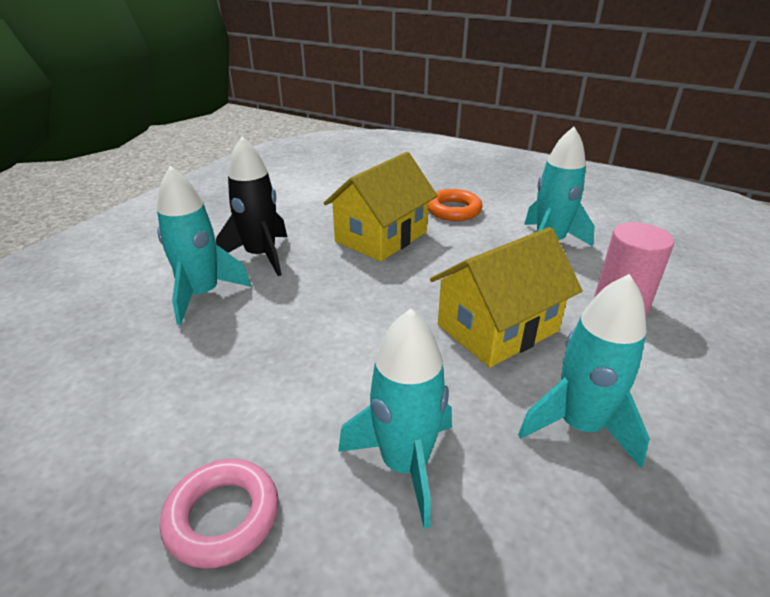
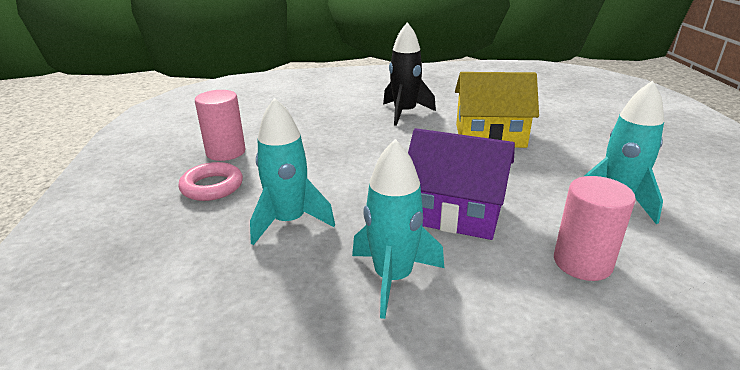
camera: 55 degrees right, 5 degrees down
(132, 456) = (226, 152): none -> pink cylinder
(202, 294) = (348, 115): turquoise rocket -> none
(453, 210) = (580, 146): orange ring -> none
(497, 328) = (455, 213): yellow house -> purple house

